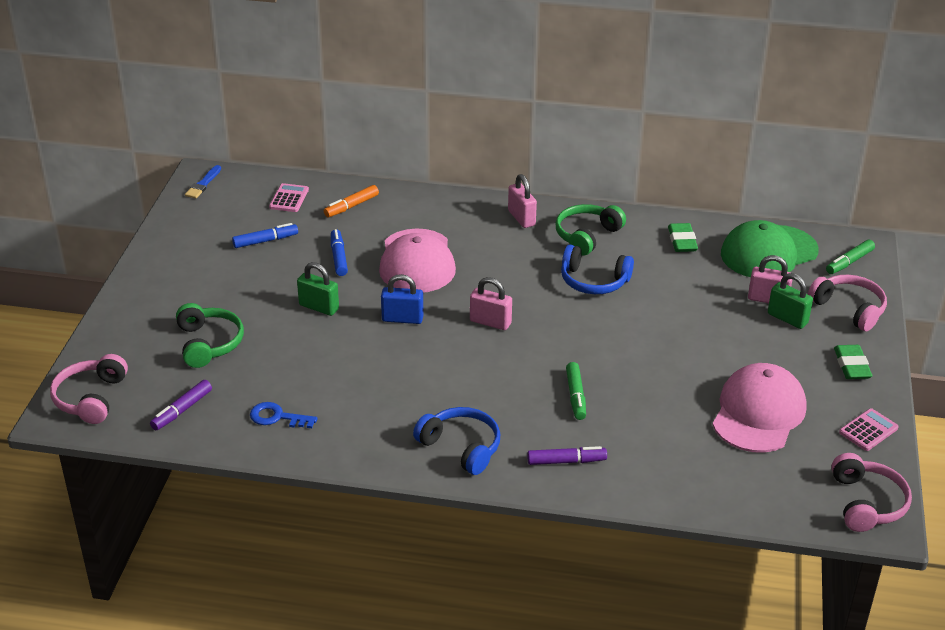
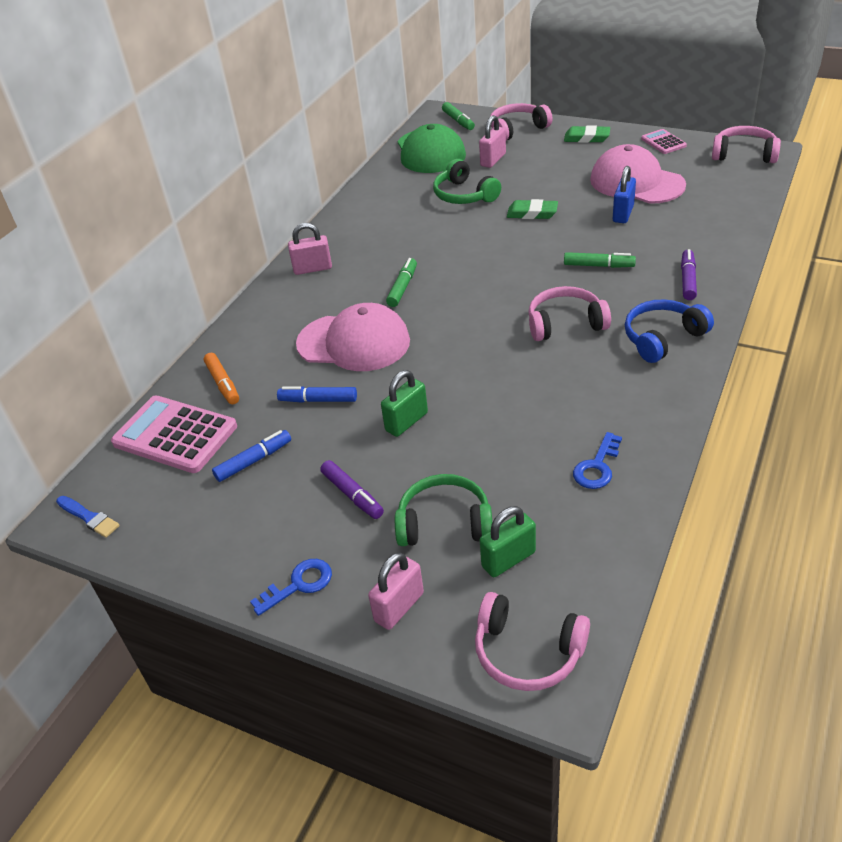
camera: 70 degrees left, 5 degrees up
(147, 286) = (299, 584): none -> blue key
(182, 410) = (570, 553): purple marker -> purple marker (352, 495)
(265, 241) = (254, 461): blue marker -> blue marker turned 60 degrees clockwise
(289, 198) = (175, 435): pink calculator -> pink calculator, size x1.95
(402, 319) = (450, 360): blue padlock -> blue padlock (623, 214)
(471, 382) = (565, 324): none -> pink headphones
(490, 322) = (475, 303): pink padlock -> pink padlock (399, 607)
(505, 275) = (403, 287): none -> green marker
(587, 236) = (362, 234): green headphones -> green headphones (464, 195)
(593, 281) = (433, 238): blue headphones -> none
(682, 241) = (394, 188): green eraser -> green eraser (532, 213)
(787, 318) = (521, 155): green padlock -> green padlock (508, 559)

